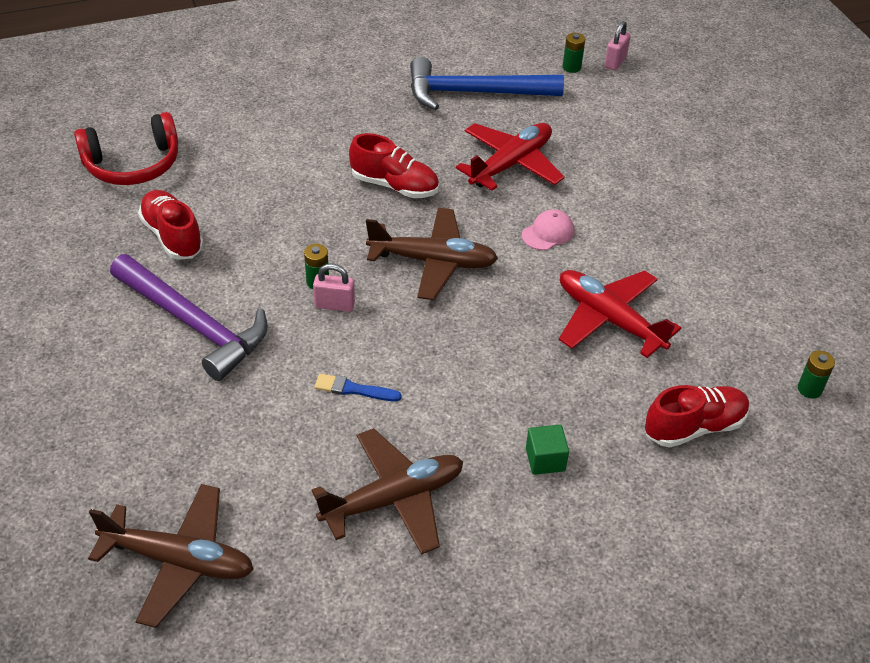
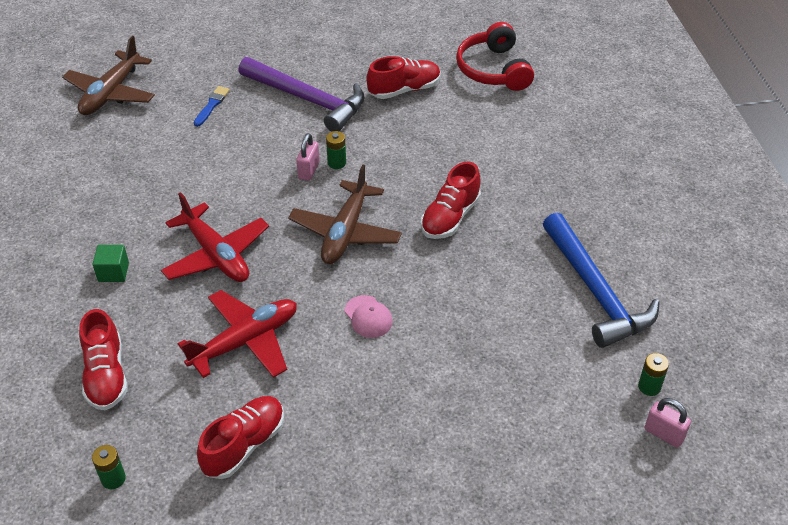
camera: 100 degrees right, 0 degrees up
(194, 324) = (308, 100): purple hammer -> purple hammer turned 105 degrees counterclockwise
(353, 389) = (219, 175): blue brush -> blue brush (212, 105)
(394, 499) = (114, 187): brown plane -> none
(474, 93) = (595, 291): blue hammer -> blue hammer turned 150 degrees clockwise
(511, 164) = (474, 304): red plane -> red plane (216, 255)
(730, 300) = (244, 445): none -> red shoe

